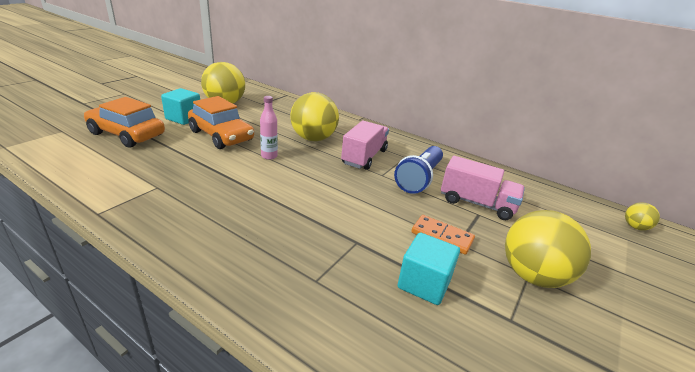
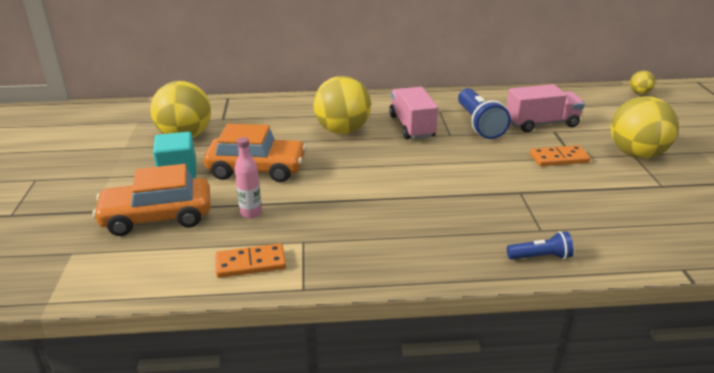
camera: 35 degrees left, 0 degrees up
(108, 182) = (250, 263): none -> orange domino
(269, 156) = (338, 165): pink bottle -> pink bottle (251, 213)
(272, 301) = (540, 257): none -> blue flashlight
(424, 283) = (596, 193): turquoise cube -> none

